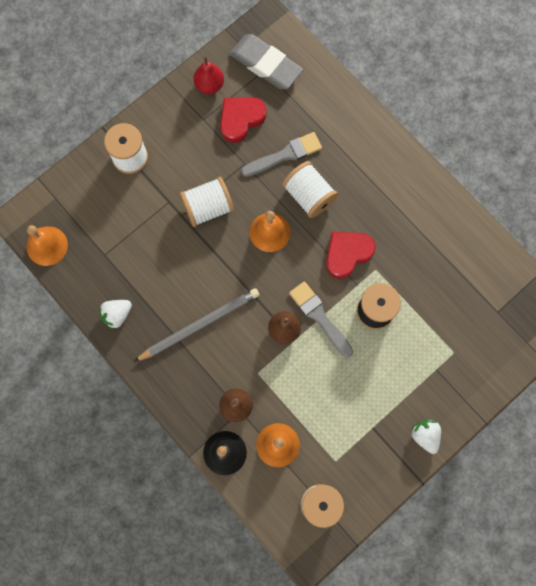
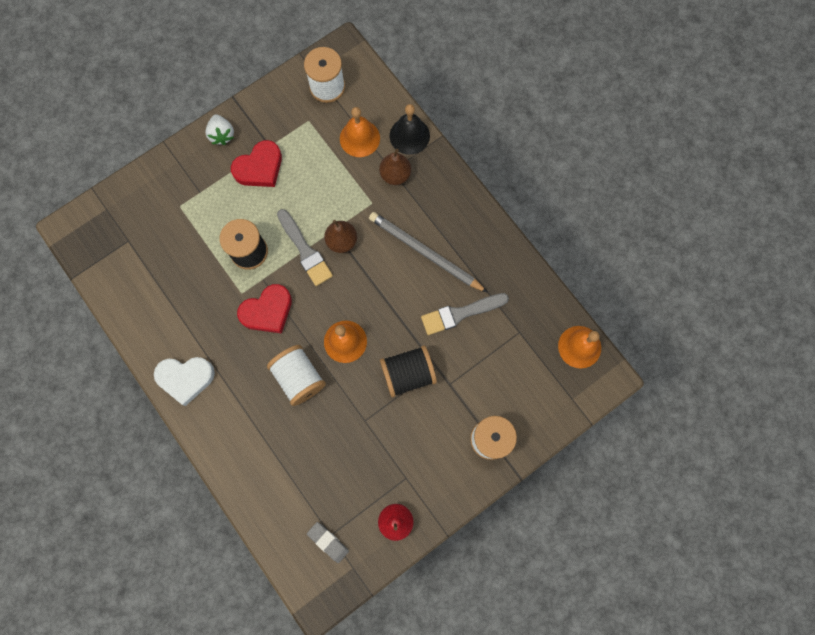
camera: 175 degrees left, 0 degrees up
(117, 315) = (507, 269): white strawberry -> none
(199, 325) = (425, 253): grey pencil -> grey pencil turned 60 degrees clockwise
(208, 207) = (408, 374): white spool -> black spool
(241, 119) = (363, 474): red heart -> red heart (259, 168)
(266, 64) = (328, 542): grey eraser -> grey eraser, size x0.51
(285, 155) = (319, 426): grey brush -> grey brush (460, 313)
(413, 186) = (186, 378): none -> white heart

